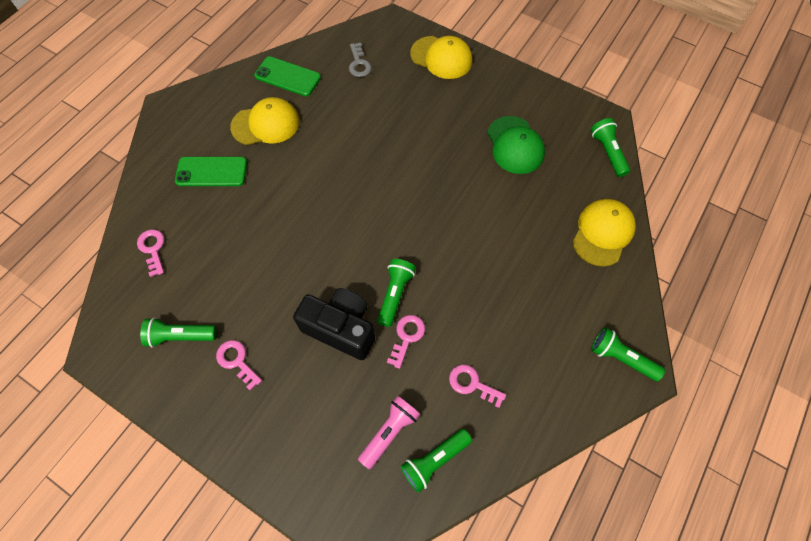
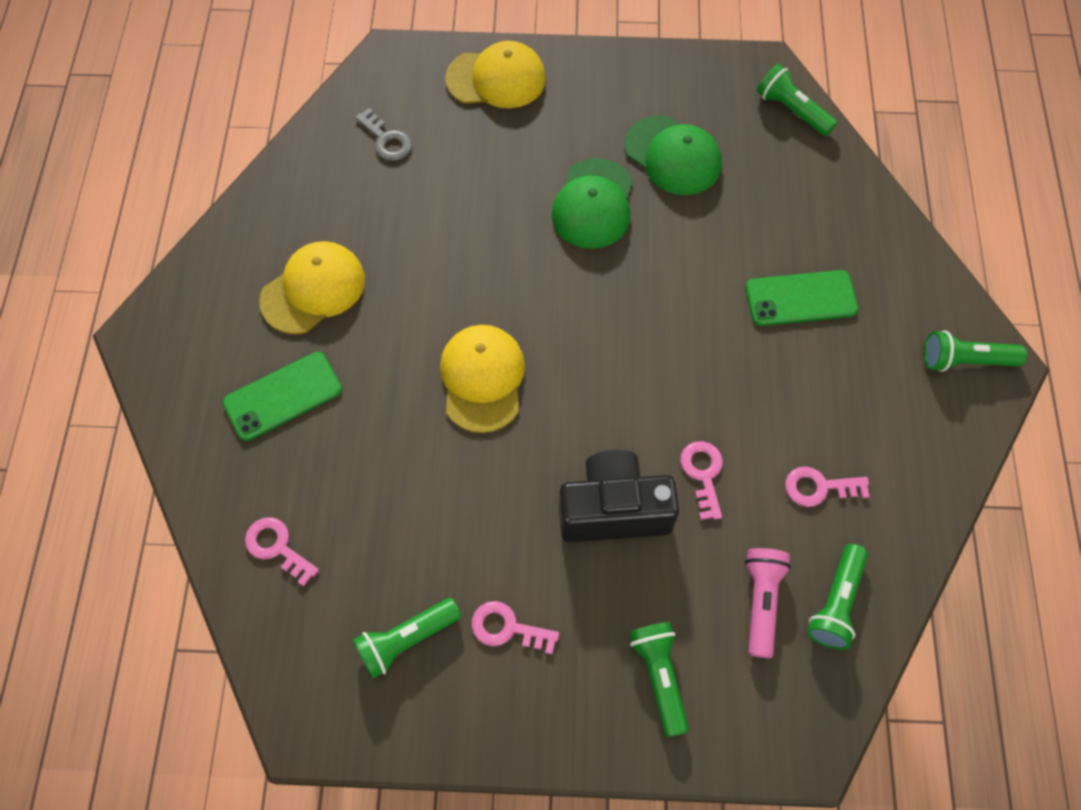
camera: 30 degrees left, 0 degrees up
(287, 77) = (295, 206): green phone -> green phone (800, 298)
(395, 294) = (652, 428): green flashlight -> green flashlight (659, 676)
(449, 151) = (593, 204): none -> green cap
(602, 233) = (850, 218): yellow cap -> yellow cap (482, 379)

